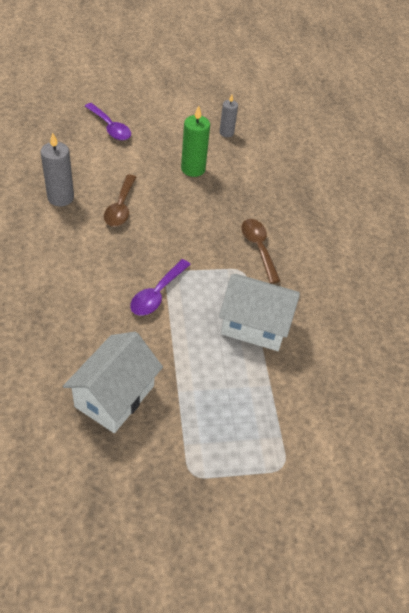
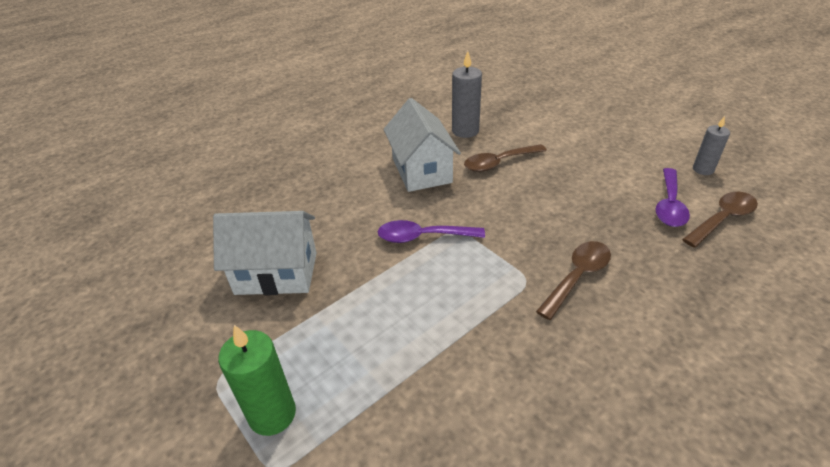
camera: 65 degrees right, 10 degrees down
(110, 127) = (583, 110): purple spoon -> purple spoon (669, 205)
(193, 169) = (614, 176): green candle -> green candle (272, 414)
(254, 325) = (461, 331): white house -> white house (421, 170)
(270, 161) = (722, 219): none -> brown spoon

